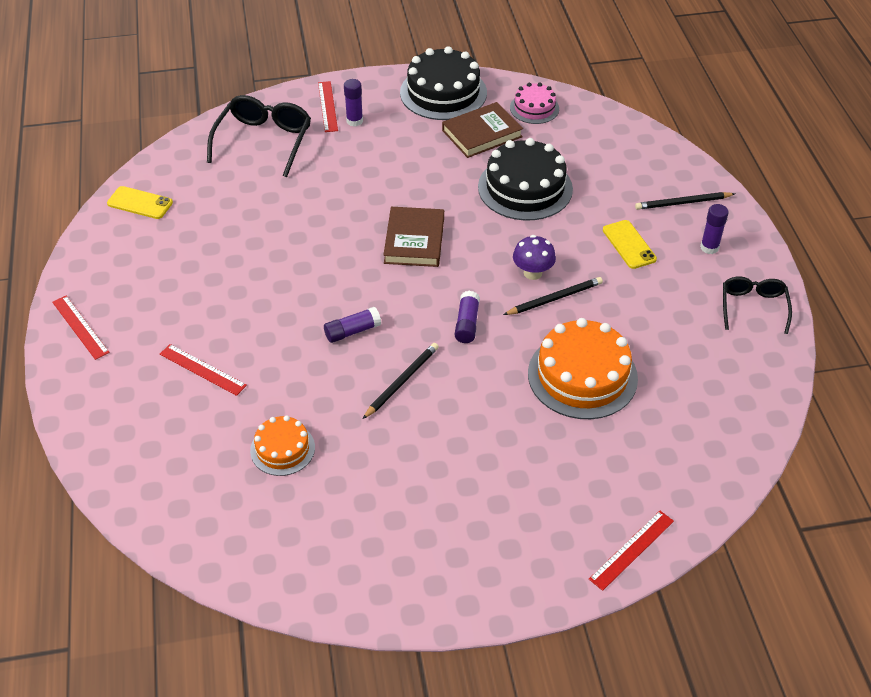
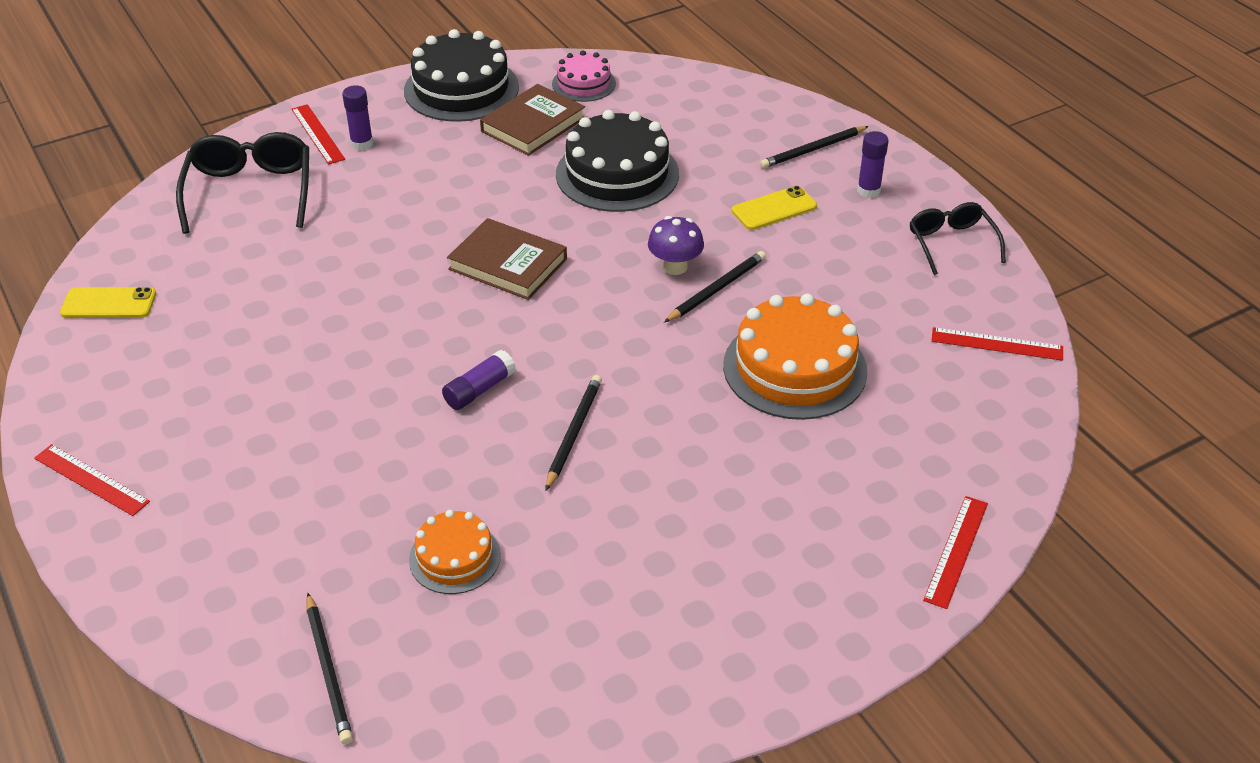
camera: 20 degrees left, 5 degrees down
(170, 503) = (328, 671): none -> black pencil
(202, 369) = (295, 488): red ruler -> red ruler (997, 344)
(414, 240) = (508, 264): brown book -> brown book turned 45 degrees counterclockwise
(467, 323) = (623, 344): purple glue stick -> none
(629, 244) = (774, 209): yellow phone -> yellow phone turned 75 degrees counterclockwise

